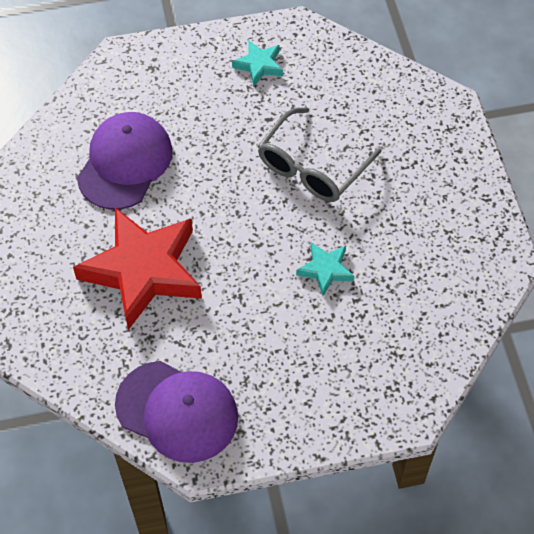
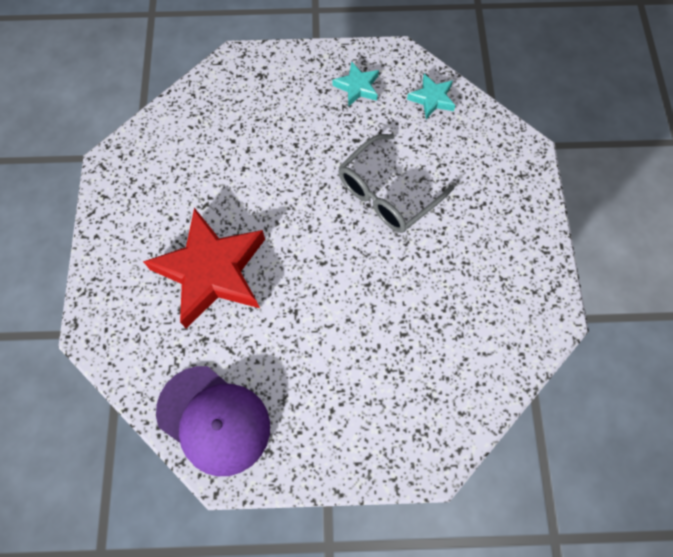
camera: 10 degrees right, 10 degrees up
(125, 163) = (217, 163): purple cap -> none
(325, 270) = (380, 299): turquoise star -> turquoise star (432, 99)

